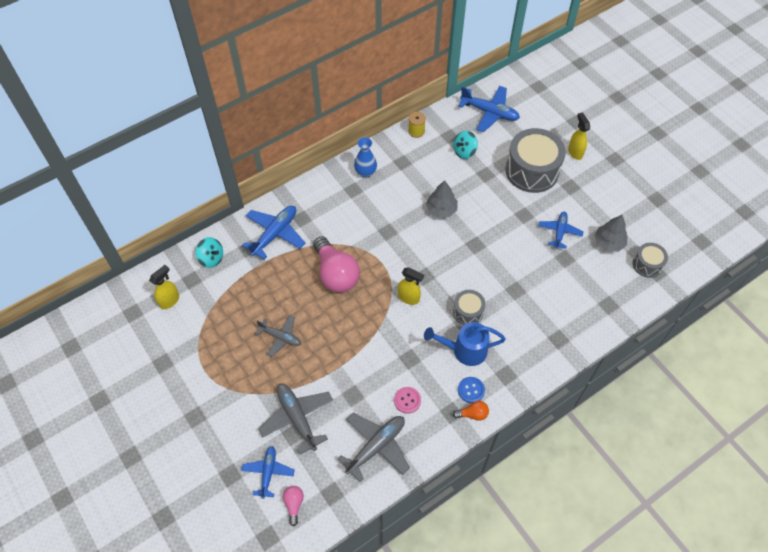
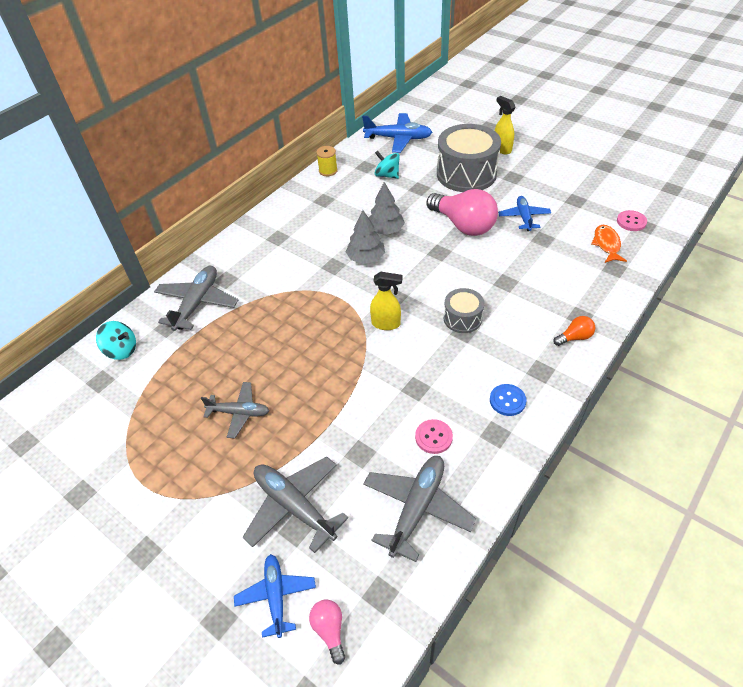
camera: 15 degrees left, 10 degrees down
(170, 301) = (74, 413): yellow spray bottle -> none
(275, 234) = (197, 303): blue plane -> grey plane
(336, 274) = (287, 323): pink light bulb -> pink light bulb (463, 225)
(365, 172) = (286, 218): blue vase -> none
(464, 151) = (387, 175): turquoise spinning top -> turquoise spinning top turned 90 degrees clockwise
(464, 350) = (477, 359): blue watering can -> none
(472, 414) = (523, 427): orange light bulb -> orange light bulb (574, 337)
(608, 243) = (580, 213): grey tree -> grey tree (366, 258)
(614, 280) = (606, 244): none -> orange fish
(647, 264) = (631, 222): grey drum -> pink button

